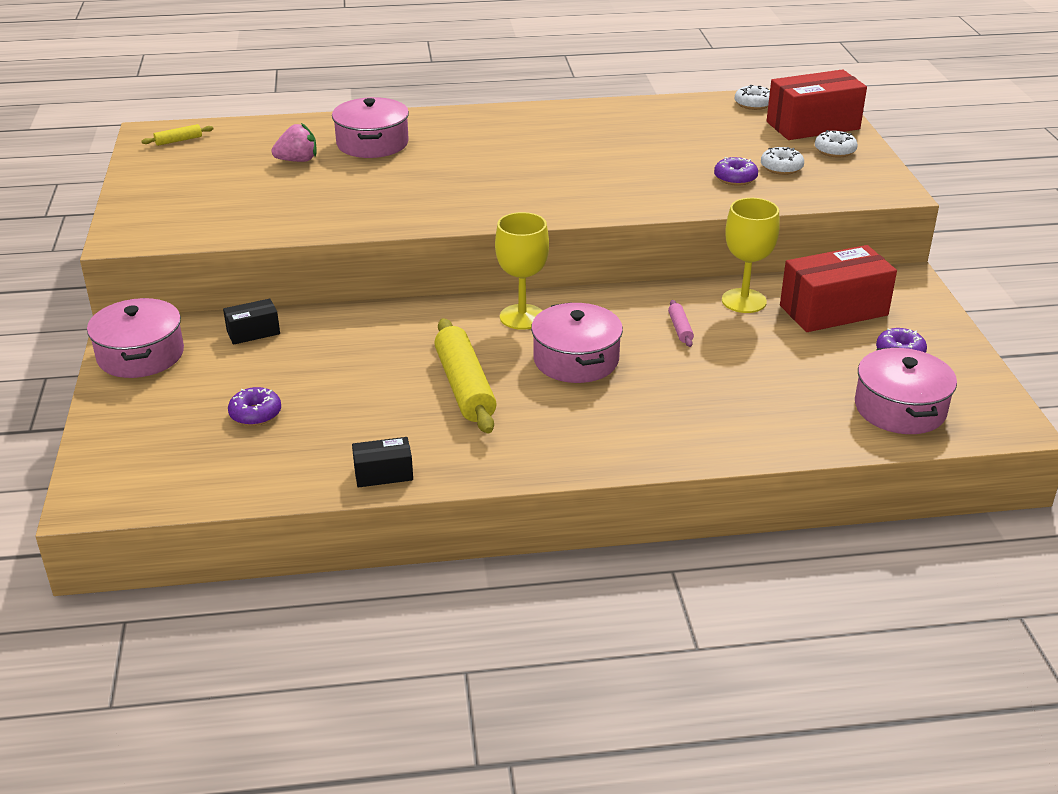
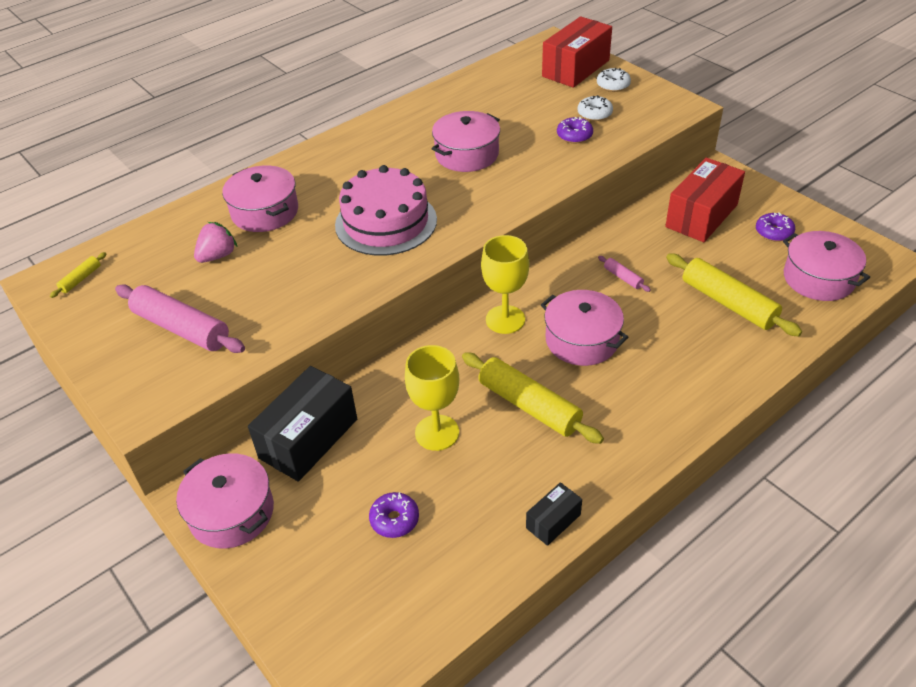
camera: 30 degrees left, 10 degrees up
(213, 198) = (182, 328): none -> pink rolling pin
(253, 332) = (308, 438): black box -> black box, size x2.00
(465, 184) = (386, 222): none -> pink cake
(606, 159) = (467, 154): none -> pink pot
(744, 301) = (639, 234): yellow goblet -> yellow goblet (437, 432)
(753, 104) = (516, 64): white donut -> none
(767, 389) = (728, 303): none -> yellow rolling pin

